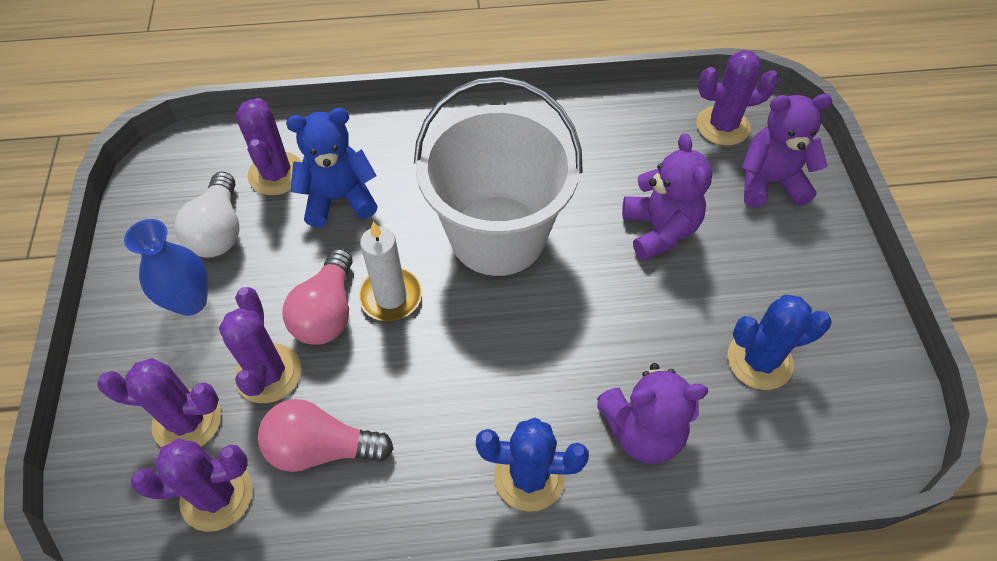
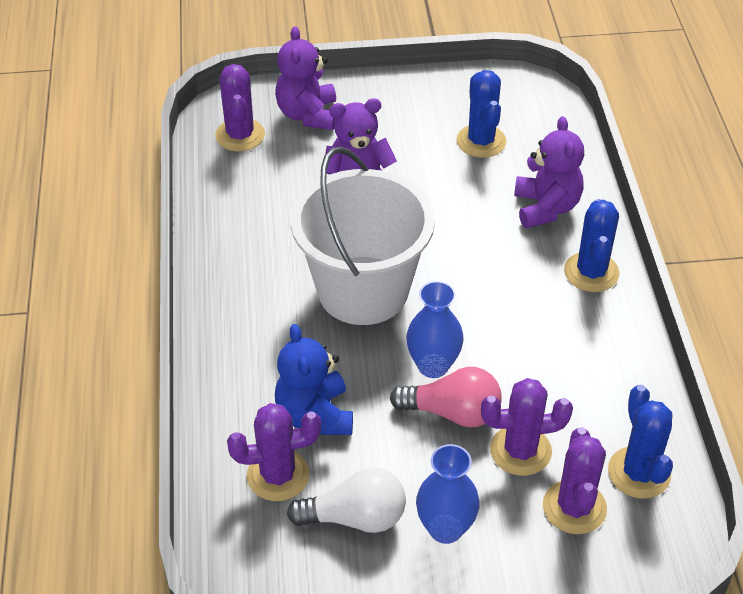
camera: 90 degrees left, 10 degrees down
(216, 495) = (639, 473): purple cactus -> blue cactus
(321, 448) = (586, 404): pink light bulb -> none
(390, 296) = (433, 366): white candle -> blue vase

